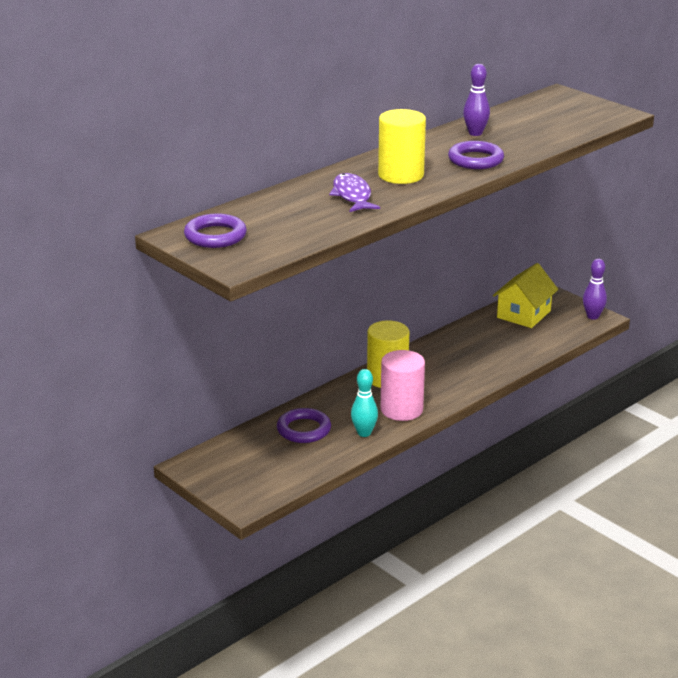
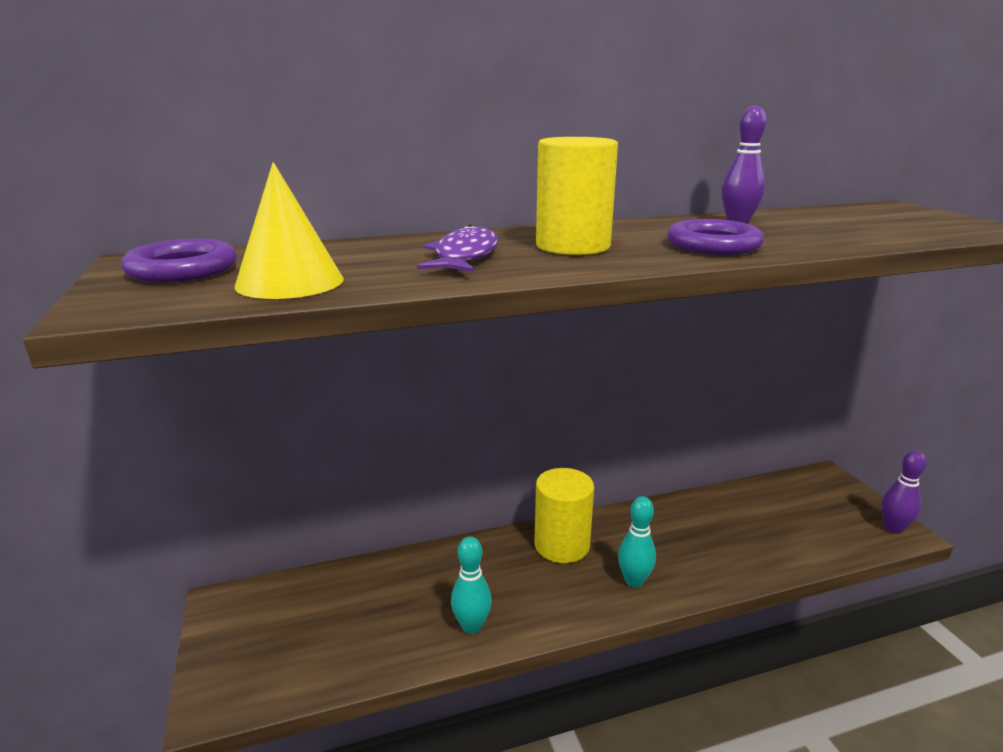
camera: 25 degrees right, 5 degrees down
(291, 233) = (290, 282): none -> yellow cone
(304, 429) = (401, 593): purple ring -> none
(401, 409) = (549, 602): pink cylinder -> none
(446, 386) = (634, 581): none -> turquoise bowling pin
(523, 314) = (790, 501): yellow house -> none

